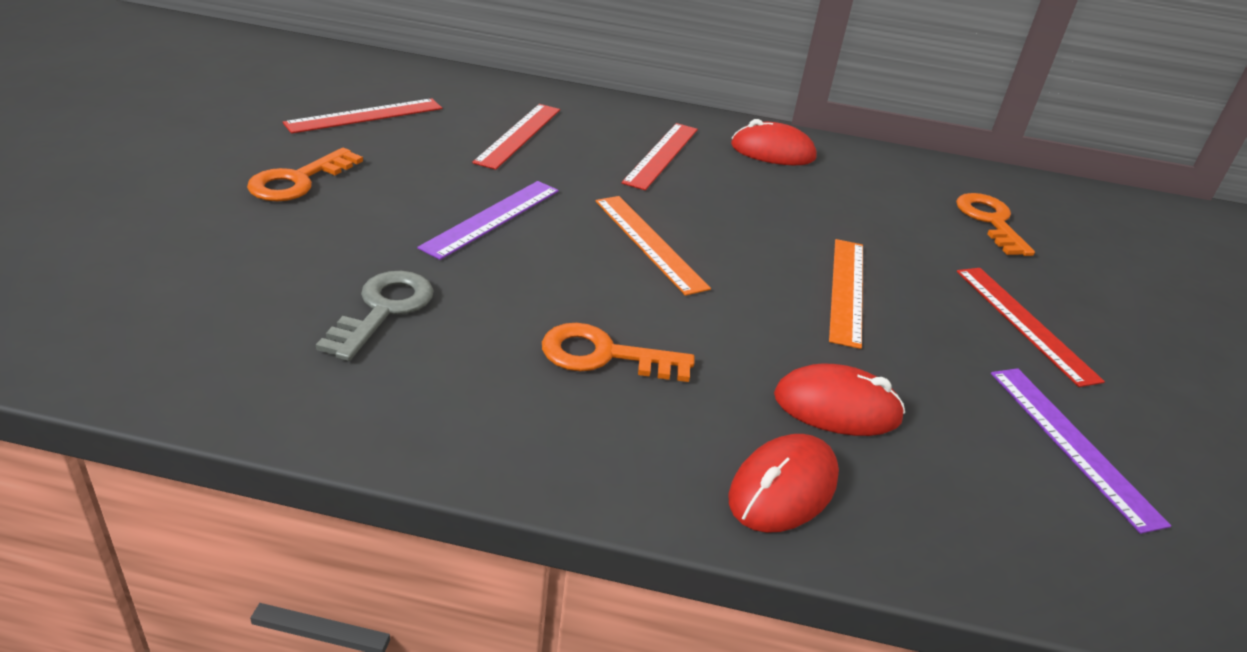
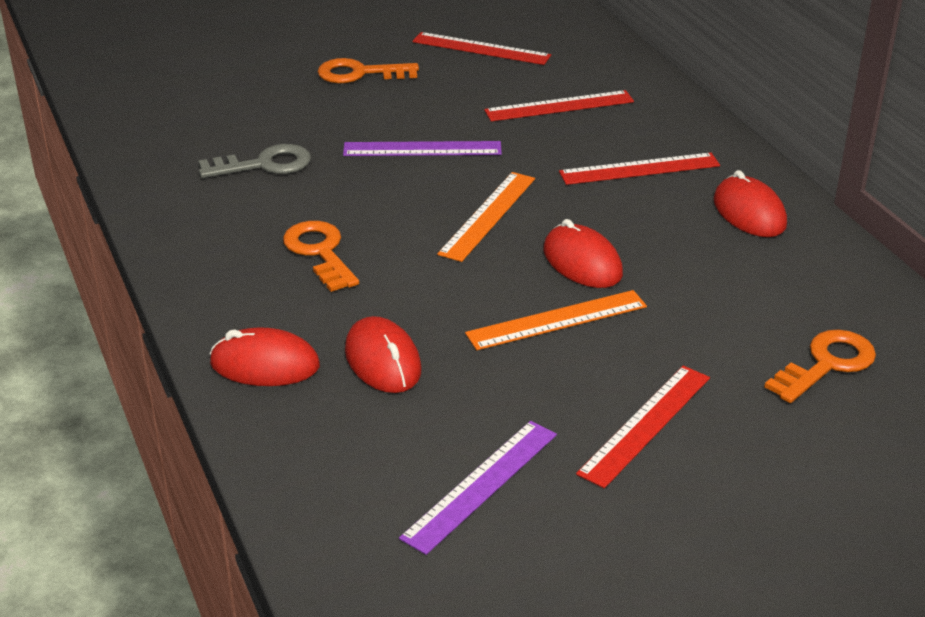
camera: 60 degrees right, 0 degrees up
(771, 239) = (582, 262): none -> red mouse

